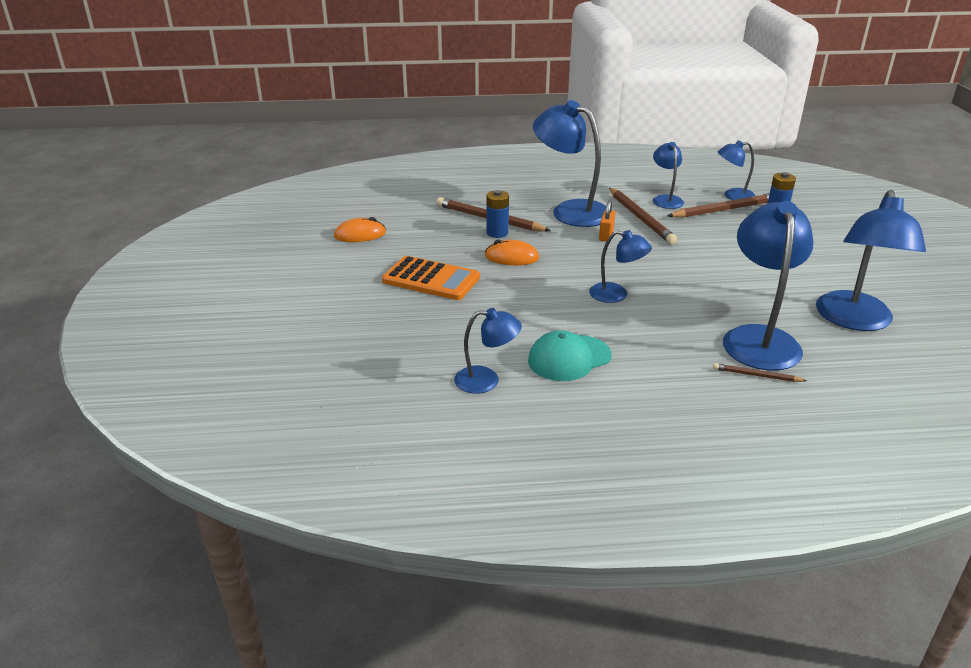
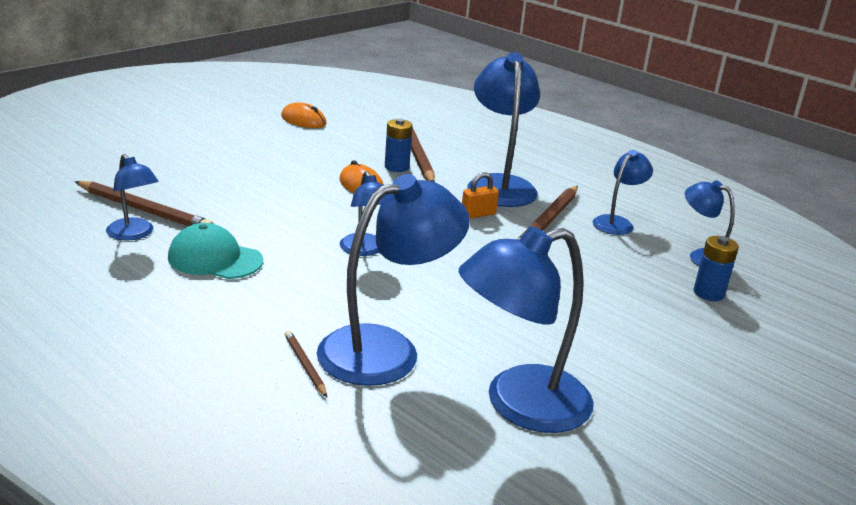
camera: 45 degrees right, 5 degrees down
(431, 279) = (270, 166): orange calculator -> none
(724, 210) = (656, 260): brown pencil -> brown pencil (144, 210)

